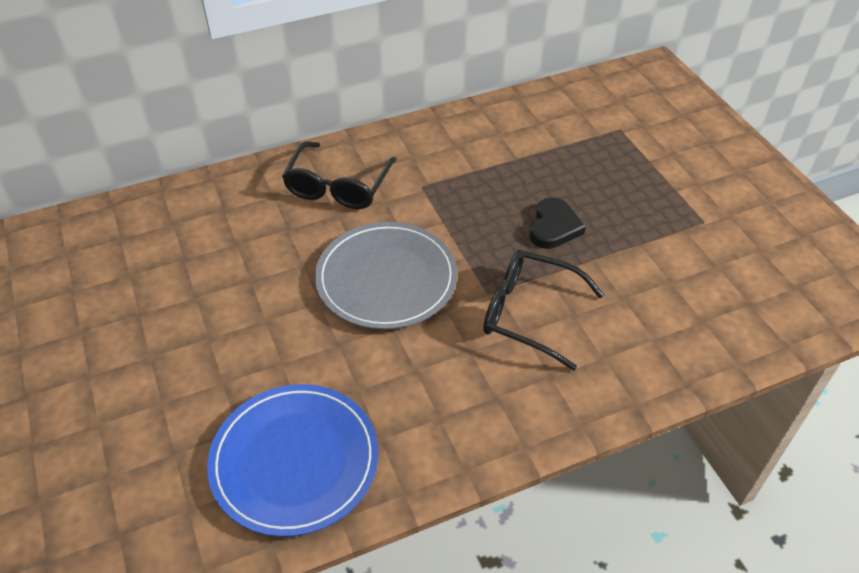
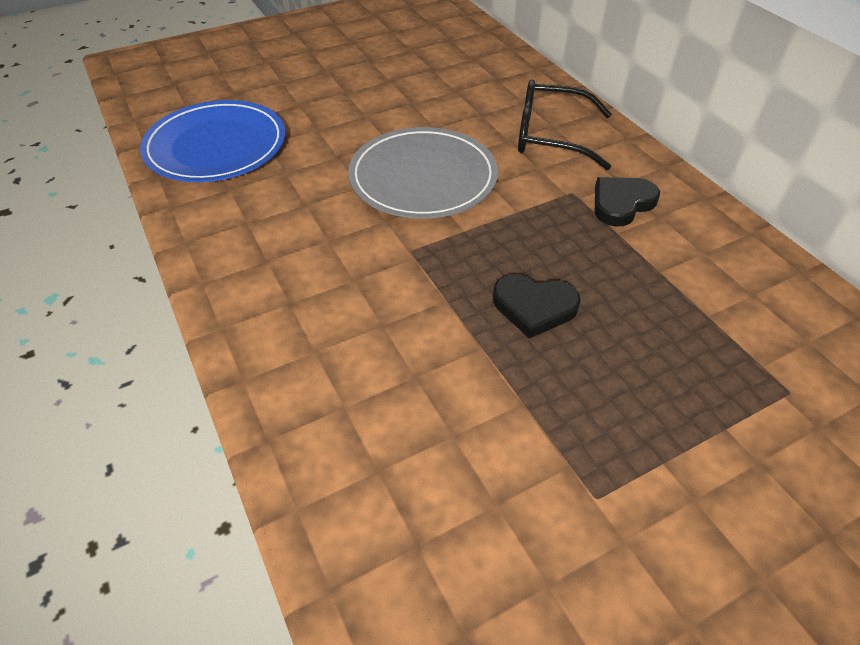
camera: 85 degrees right, 0 degrees up
(439, 162) = (621, 203): none -> black heart
(529, 313) = (382, 284): black glasses -> none

